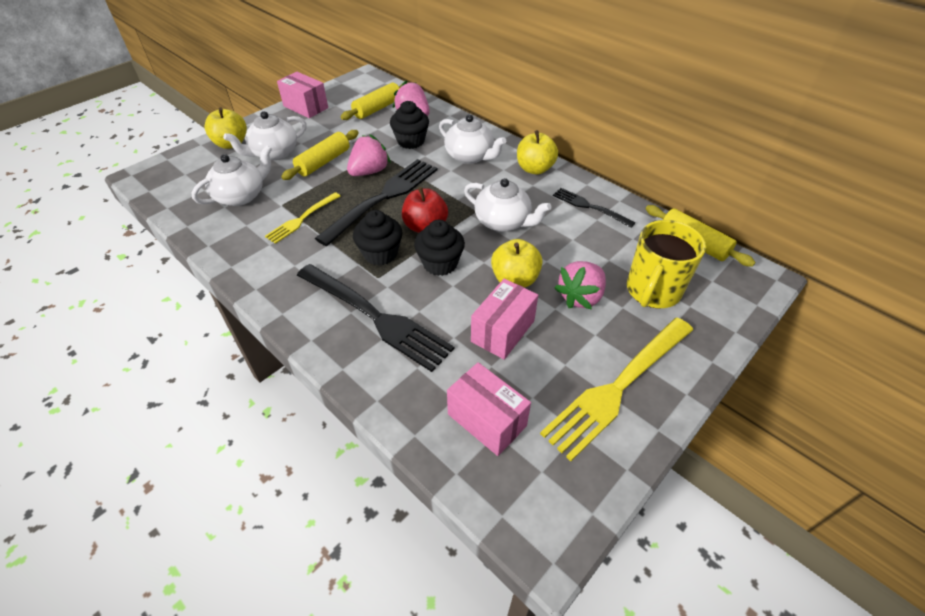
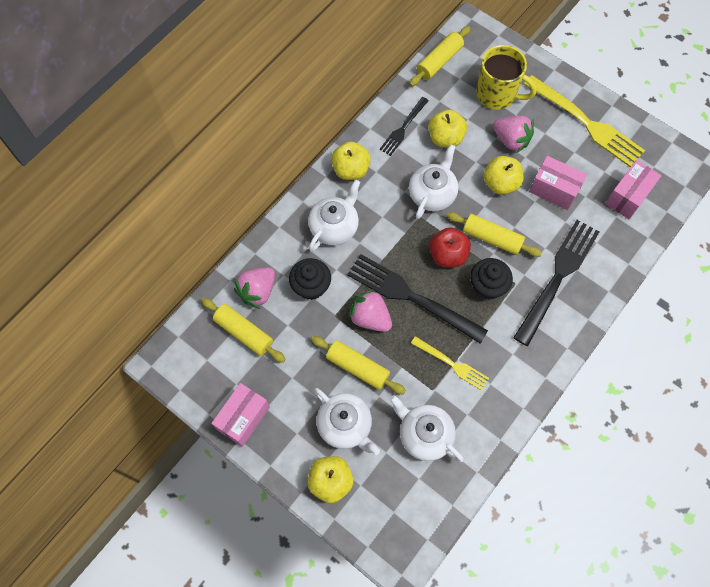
camera: 95 degrees left, 20 degrees up
(440, 263) = (492, 238): black cupcake -> yellow rolling pin
(579, 238) = (445, 138): none -> yellow apple

